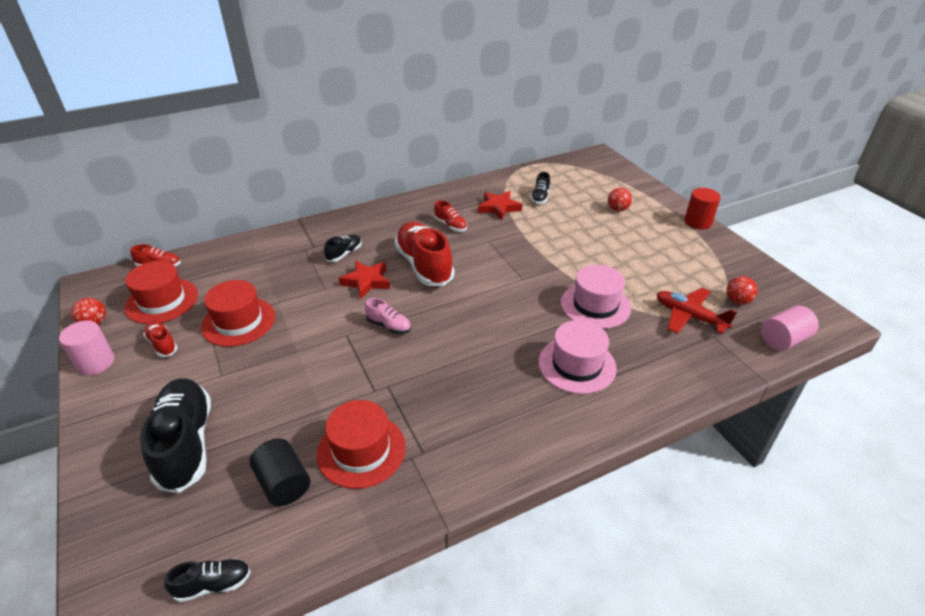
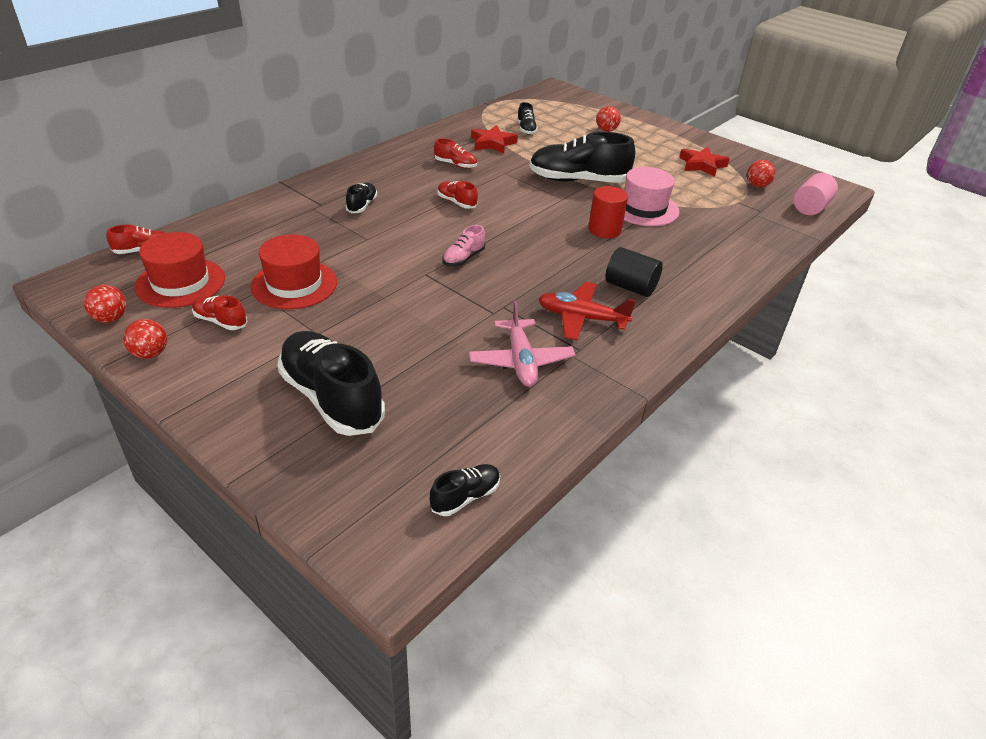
camera: 25 degrees left, 0 degrees up
(96, 362) = (150, 354): pink cylinder -> red ball
(283, 483) = (466, 404): black cylinder -> black cylinder (630, 287)
(361, 450) = (520, 361): red hat -> pink plane
(366, 281) = (407, 226): red star -> red star (702, 165)
(389, 326) = (463, 258): pink shoe -> pink shoe turned 120 degrees clockwise
(424, 265) = (456, 202): red shoe -> red shoe, size x0.47
(551, 261) = (578, 180): none -> black shoe
(577, 365) = (662, 256): pink hat -> none
(689, 316) = (727, 203): red plane -> red plane (581, 318)
(698, 222) = (683, 131): red cylinder -> red cylinder (604, 230)

